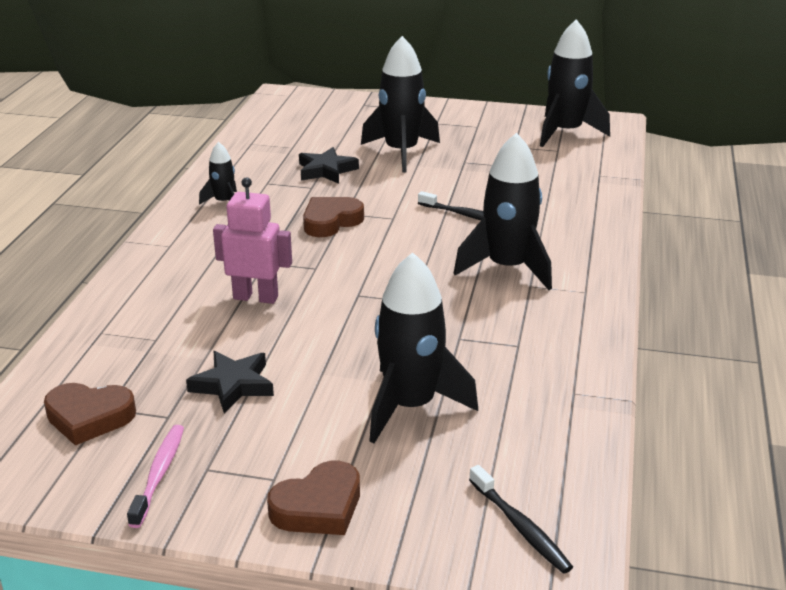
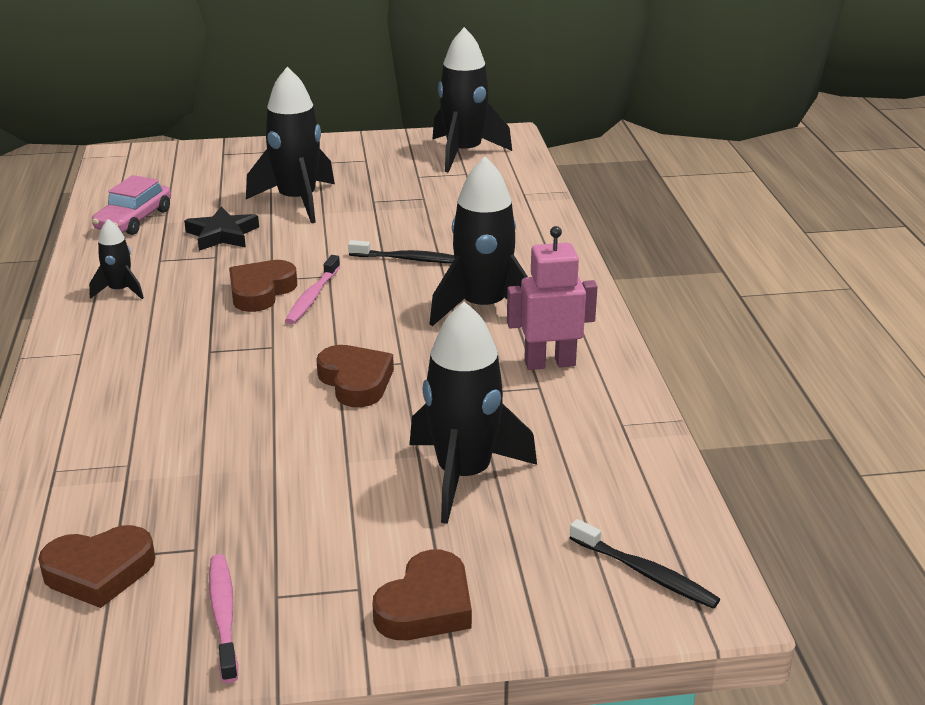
camera: 20 degrees left, 0 degrees up
(233, 385) = (253, 496): black star -> none
(256, 297) = (222, 392): pink robot -> pink robot (549, 363)
(265, 147) = (134, 219): none -> pink car
(365, 309) = (356, 381): none -> brown heart
(369, 233) = (312, 297): none -> pink toothbrush

